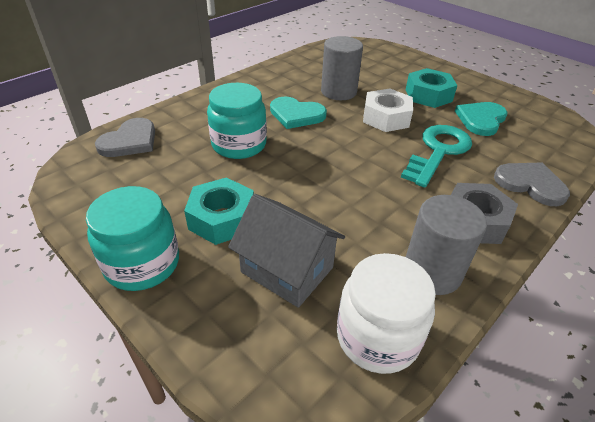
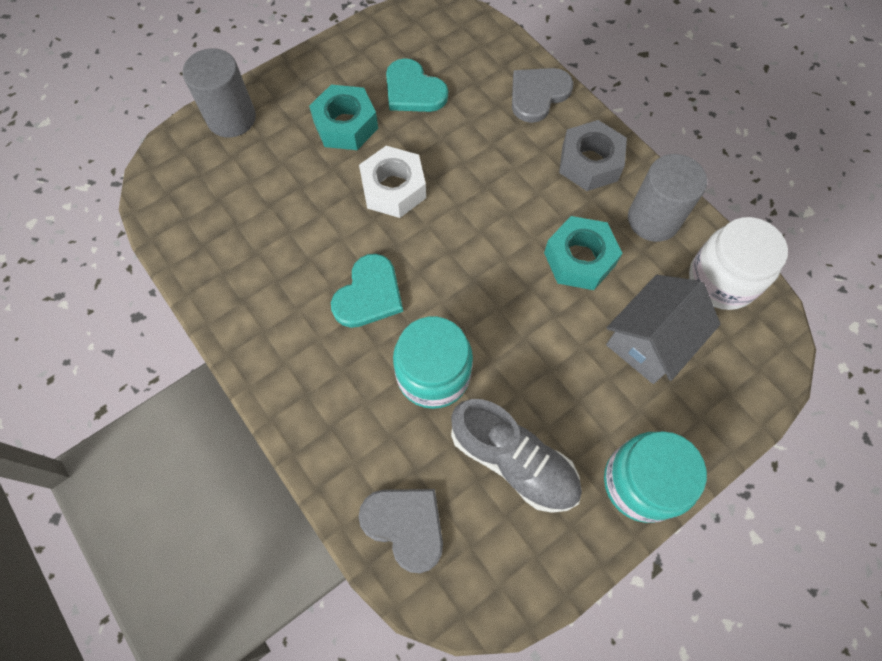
camera: 80 degrees left, 25 degrees up
(170, 186) = (513, 461): none -> grey shoe
(222, 219) = (576, 399): turquoise nut -> turquoise nut (579, 259)
(338, 92) = (315, 230): grey cylinder -> grey cylinder (231, 118)
(438, 151) = (473, 155): turquoise key -> none

